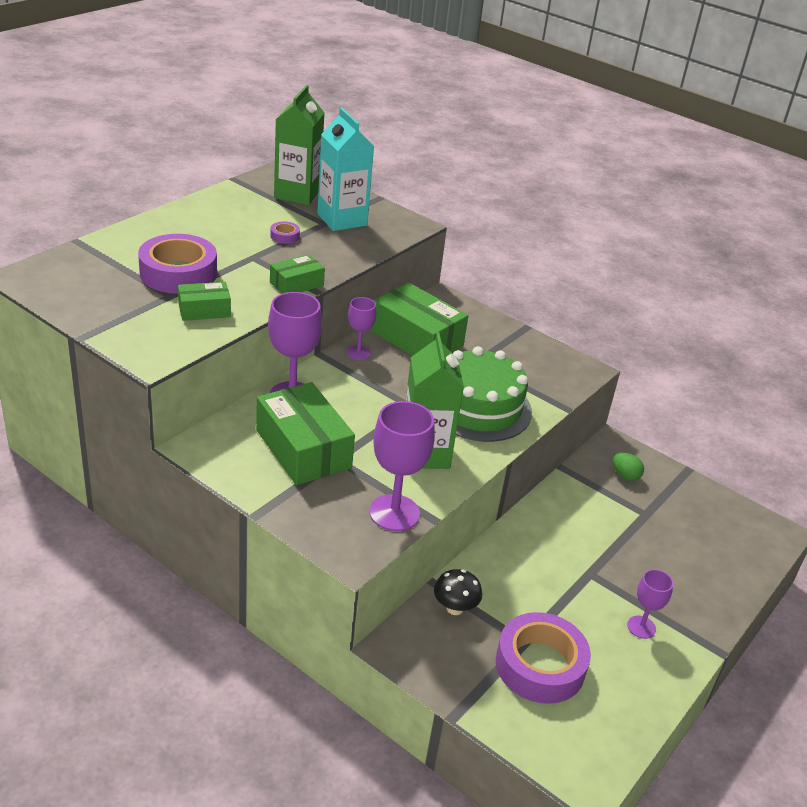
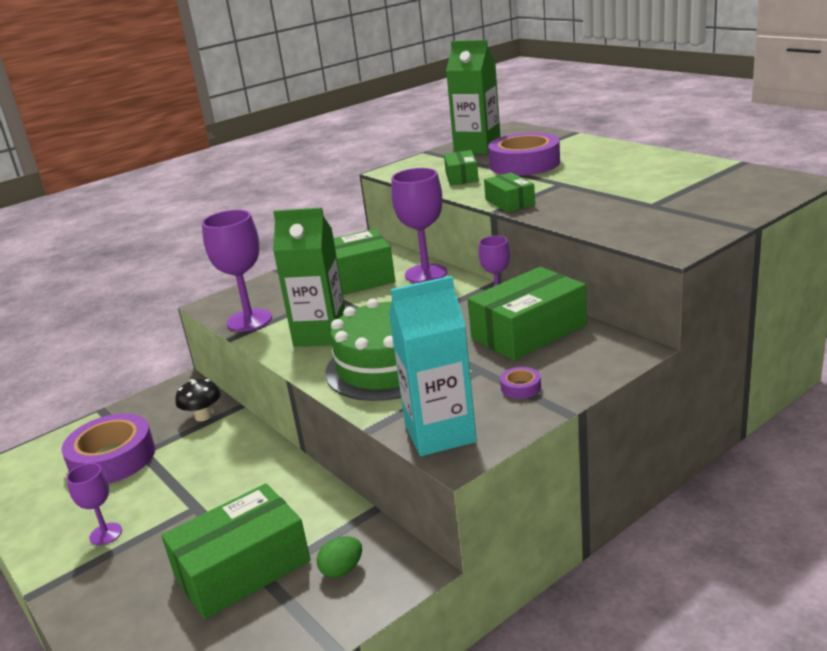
camera: 110 degrees right, 10 degrees down
(284, 236) = (611, 191): purple tape -> purple tape (520, 387)
(297, 194) = (723, 189): green carton -> green carton (477, 148)
(342, 220) = (666, 212): turquoise carton -> turquoise carton (440, 434)
(643, 527) = (242, 568): none -> green box

